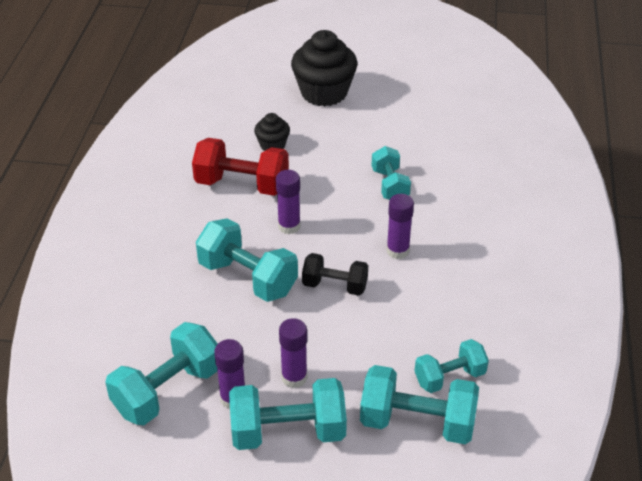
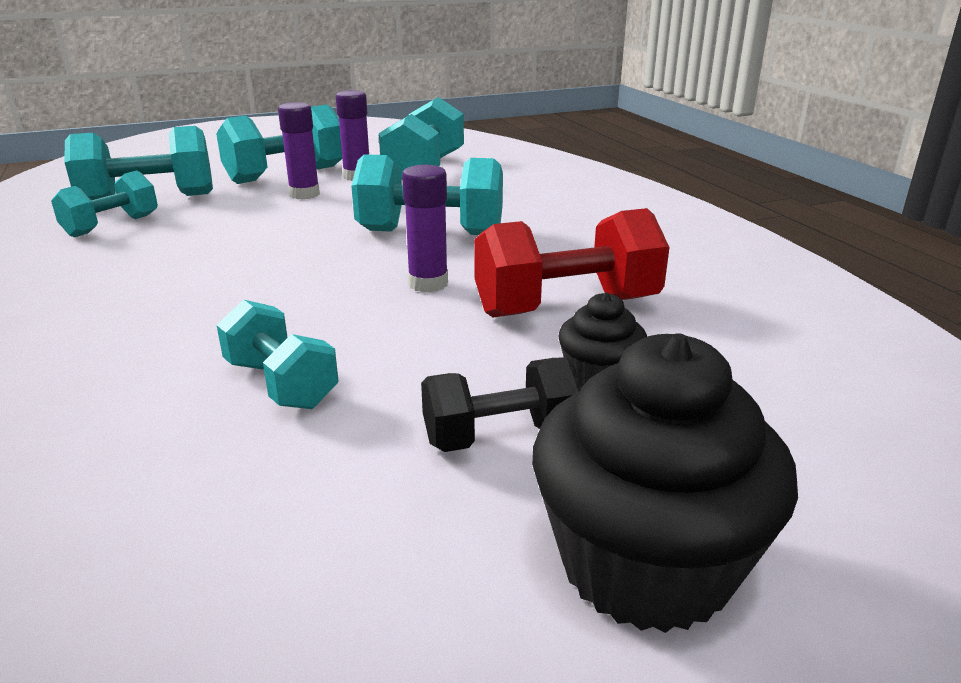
camera: 150 degrees right, 15 degrees down
(335, 286) = (305, 251): black dumbbell -> black dumbbell (500, 436)
(397, 251) = (222, 302): purple glue stick -> none

